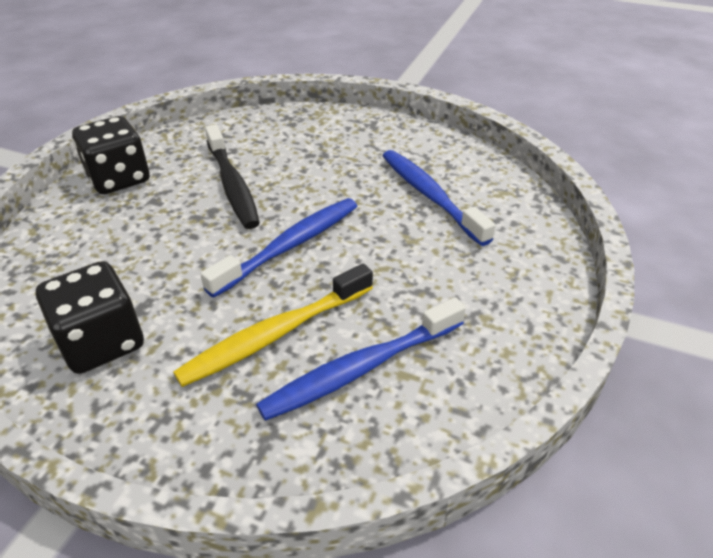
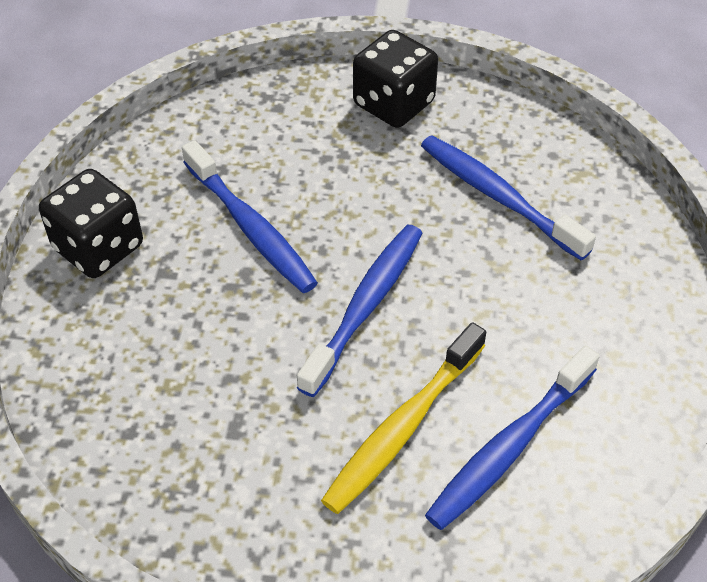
camera: 15 degrees left, 10 degrees up
(102, 342) = (217, 482): black dice -> black dice (393, 103)
(232, 184) = (250, 226): black toothbrush -> blue toothbrush

